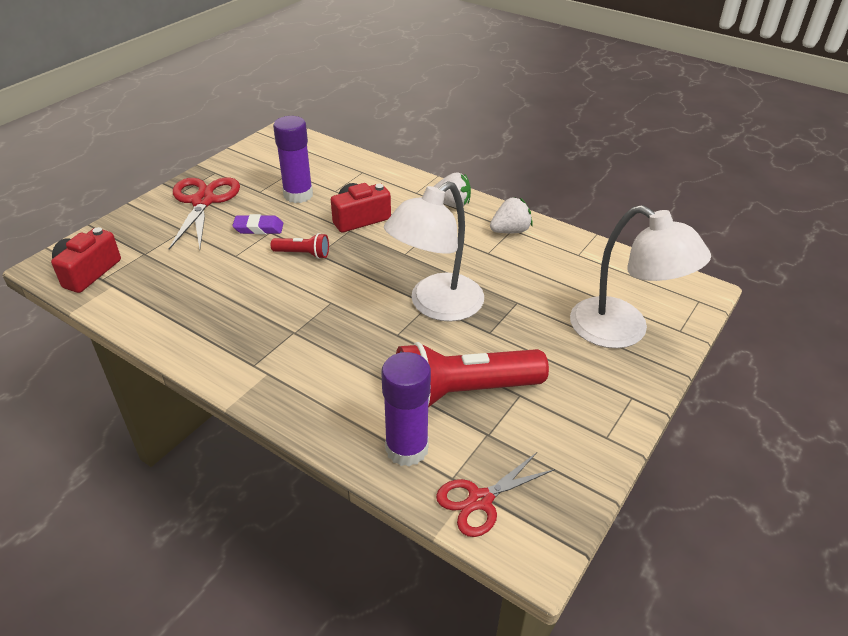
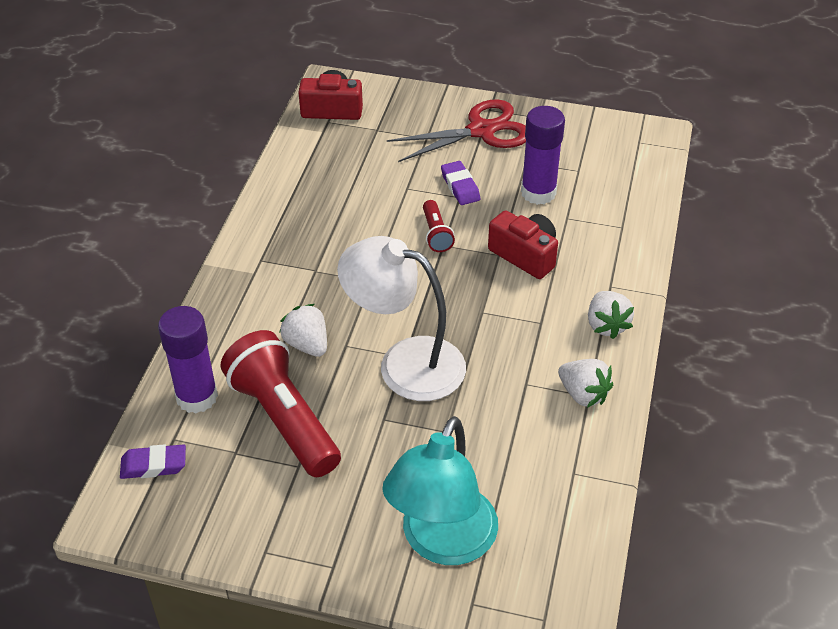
camera: 70 degrees right, 5 degrees up
(382, 358) = (307, 344): none -> white strawberry
(480, 500) = (154, 465): red scissors -> purple eraser
(622, 331) = (442, 542): white lamp -> turquoise lamp

